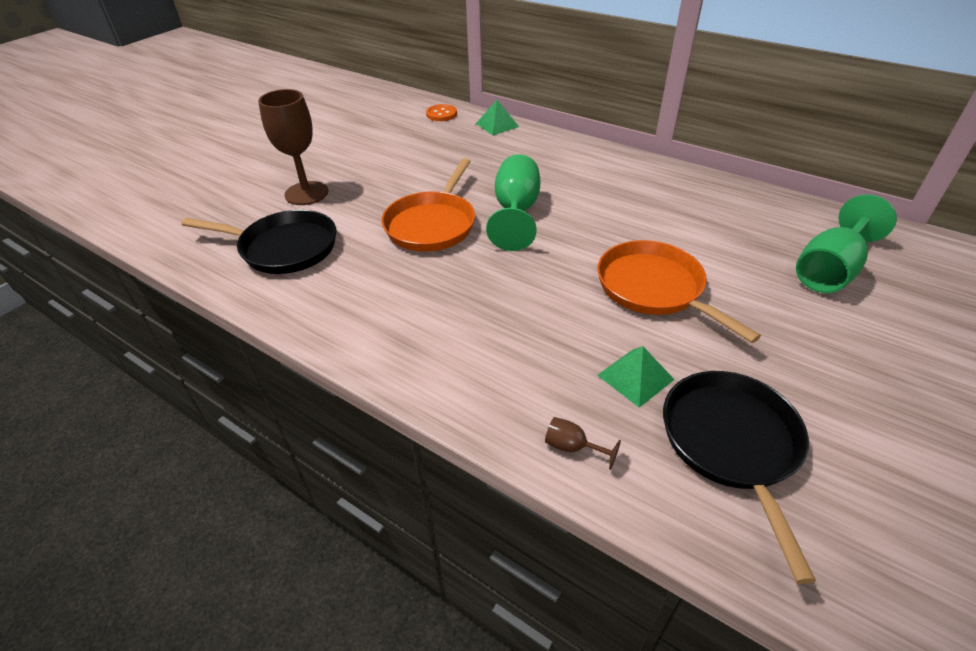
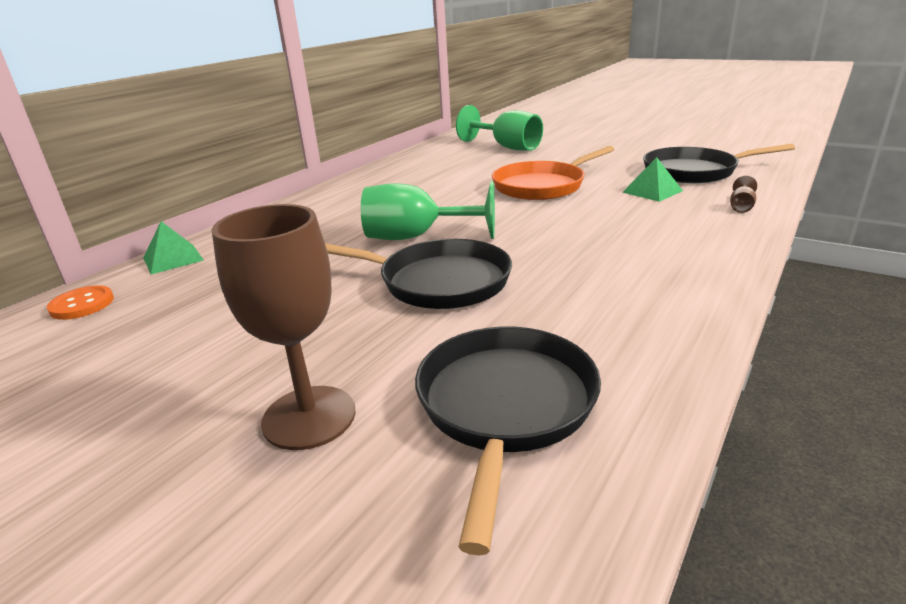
camera: 90 degrees left, 15 degrees down
(432, 224) = (438, 282): orange pan -> black pan

